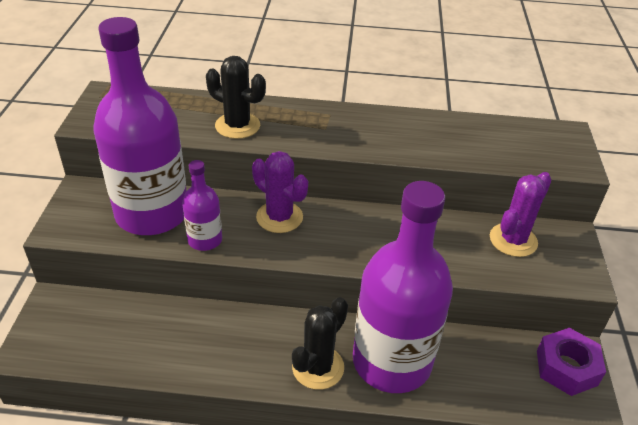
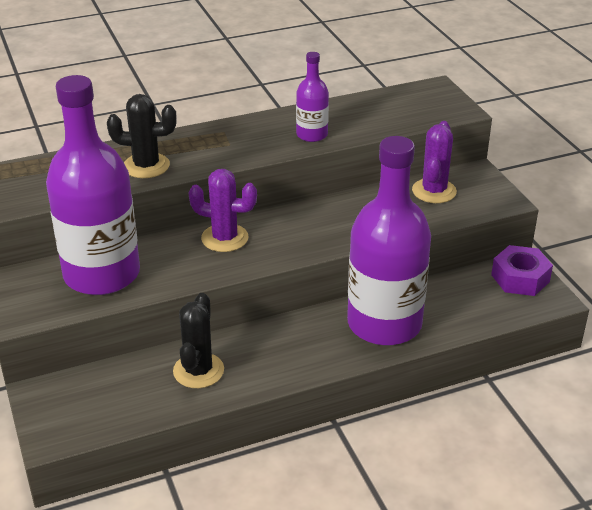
camera: 25 degrees left, 5 degrees down
(205, 240) = (171, 278): purple bottle -> purple bottle (312, 135)
(318, 367) = (327, 350): black cactus -> black cactus (198, 371)

